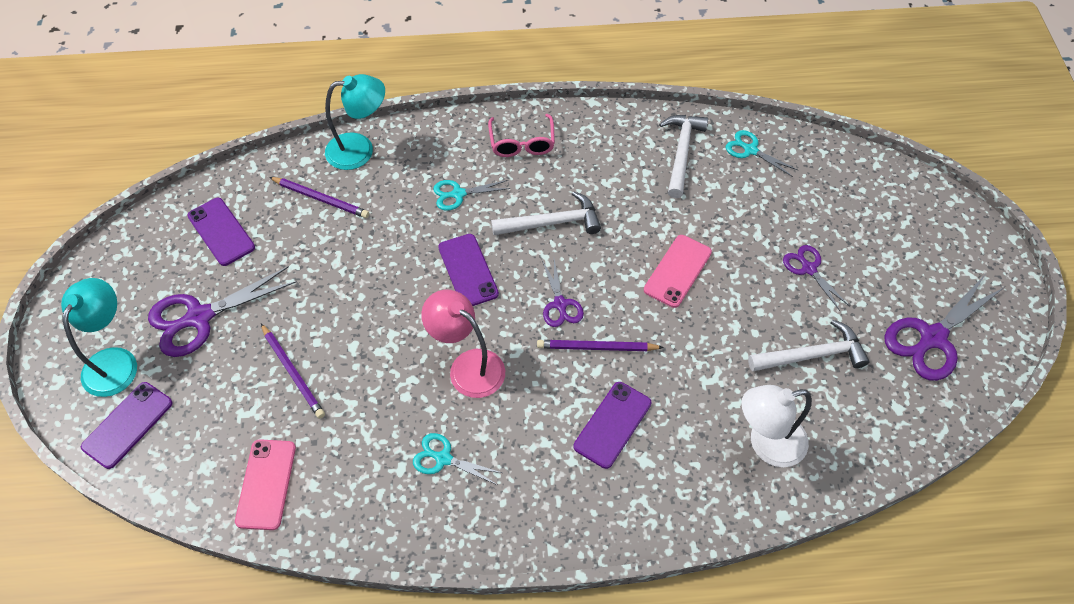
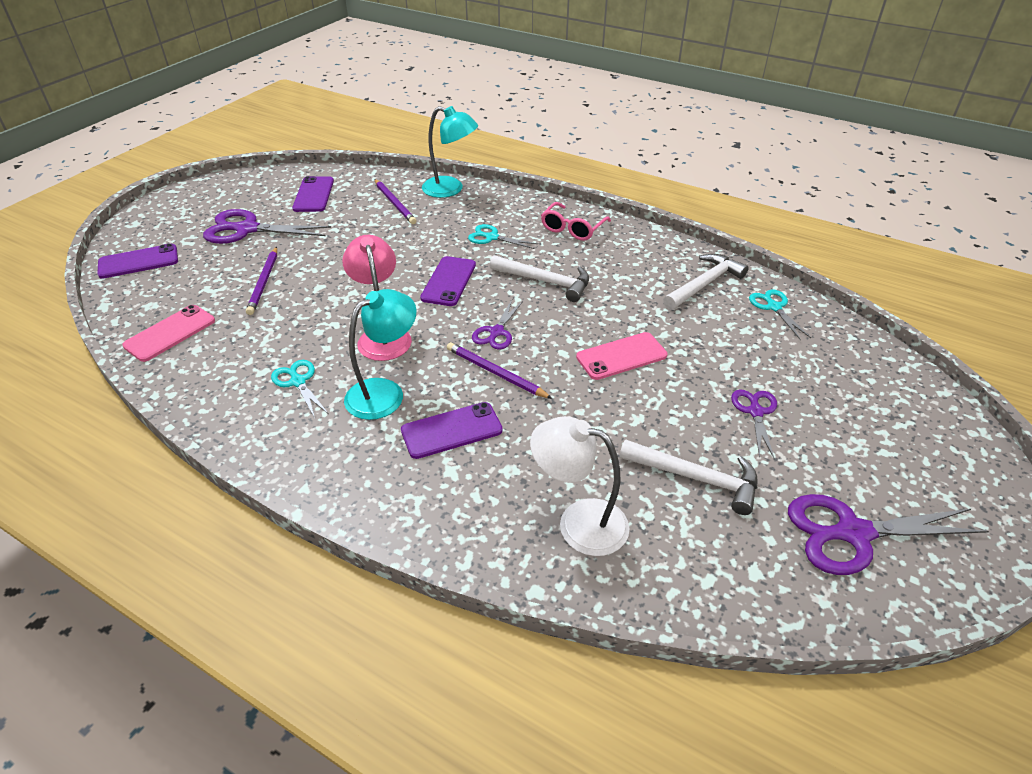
camera: 35 degrees right, 15 degrees down
(115, 361) = (174, 228): turquoise lamp -> turquoise lamp (385, 392)

